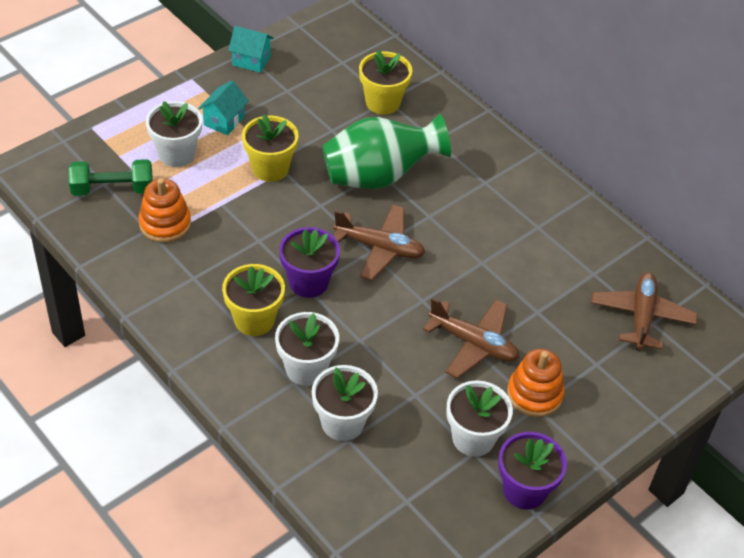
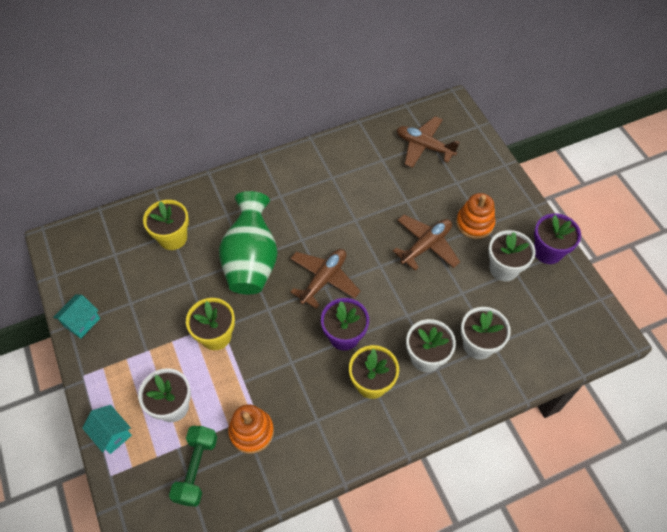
camera: 70 degrees left, 10 degrees up
(224, 121) = (147, 360): turquoise house -> turquoise house (112, 434)

